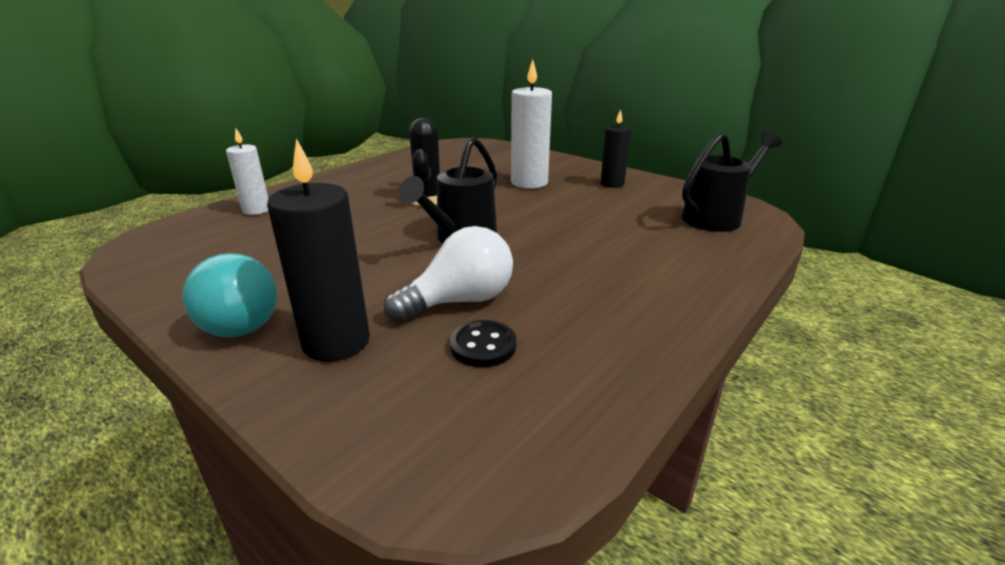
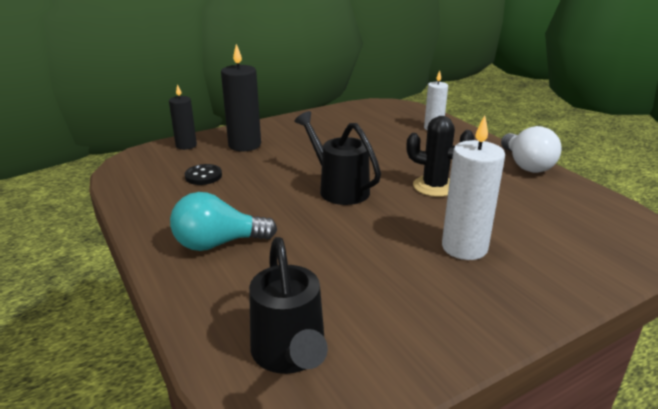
camera: 110 degrees right, 0 degrees up
(238, 320) = (285, 127): turquoise light bulb -> turquoise light bulb (218, 243)
(460, 301) = (252, 176): white light bulb -> white light bulb (526, 165)
(612, 184) = (442, 310): black candle -> black candle (186, 145)

